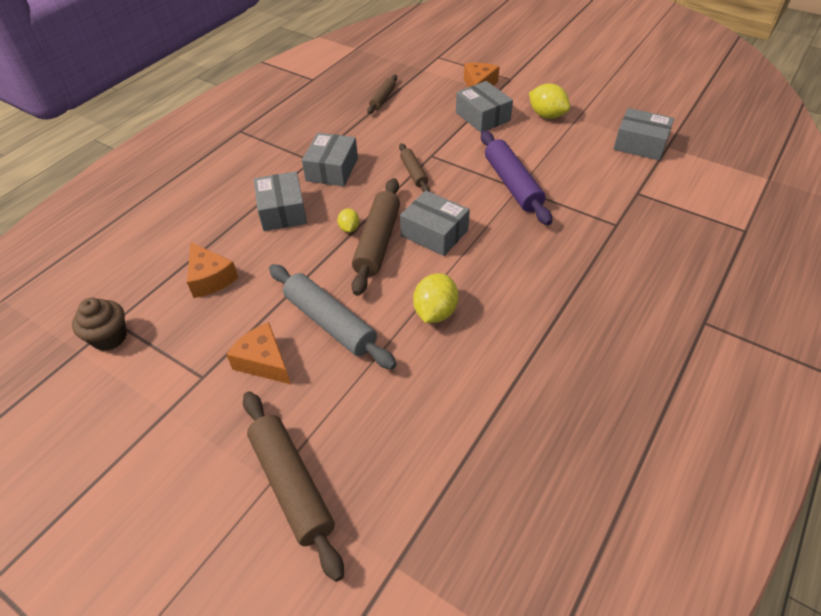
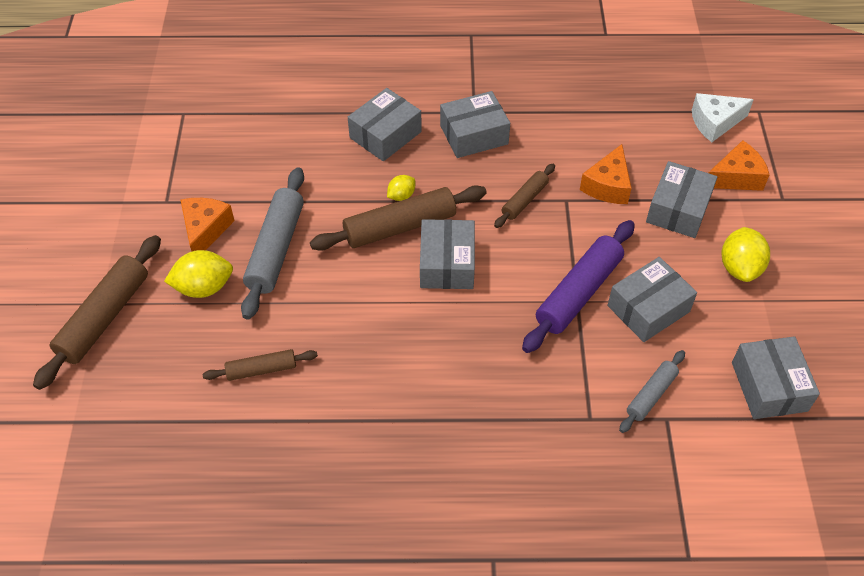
camera: 55 degrees right, 5 degrees up
(109, 337) = (166, 121): brown cupcake -> none
(210, 278) = (268, 139): orange cheese -> orange cheese (607, 185)
(383, 99) = (627, 108): brown rolling pin -> brown rolling pin (261, 369)
(430, 74) = (715, 122): none -> white cheese
(435, 312) = (342, 318): yellow lemon -> yellow lemon (204, 287)
(548, 162) = (648, 308): none -> grey box
(615, 191) = (651, 395): none -> grey rolling pin

